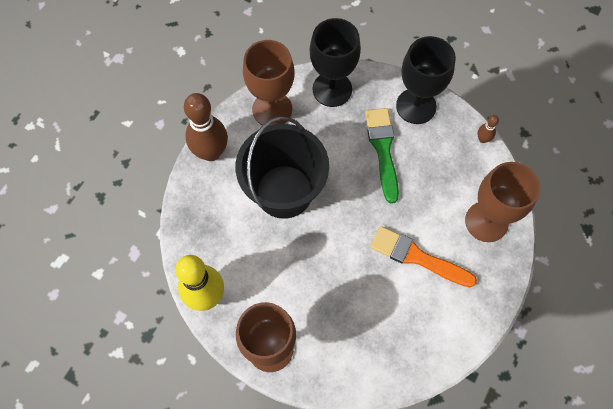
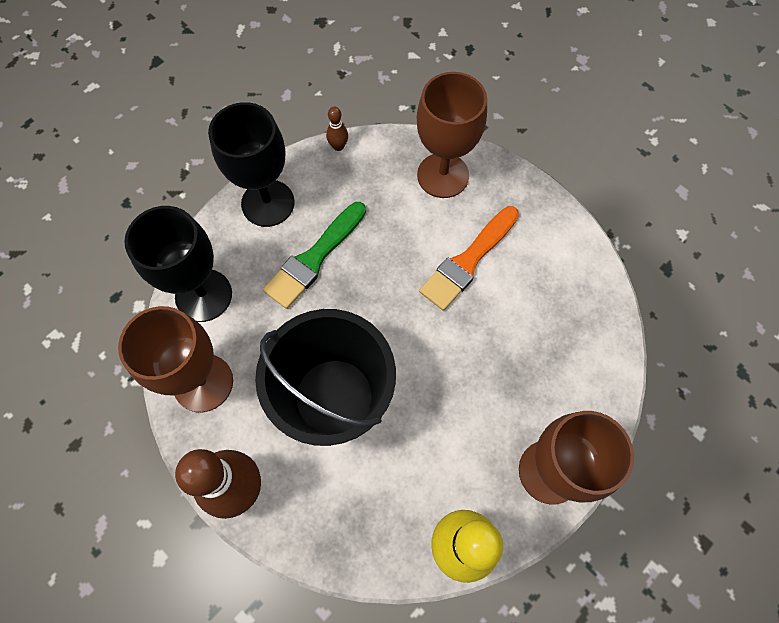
camera: 75 degrees left, 0 degrees up
(382, 149) = (314, 258): green brush -> green brush turned 60 degrees counterclockwise

